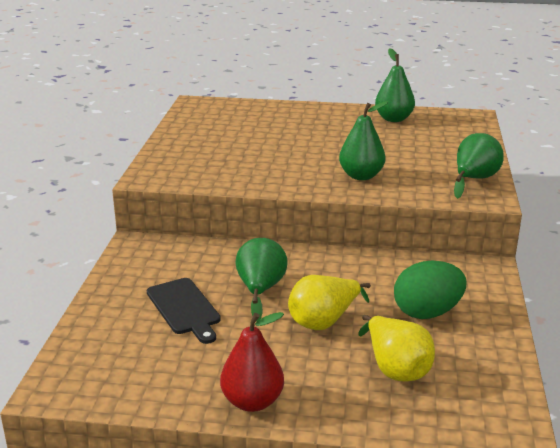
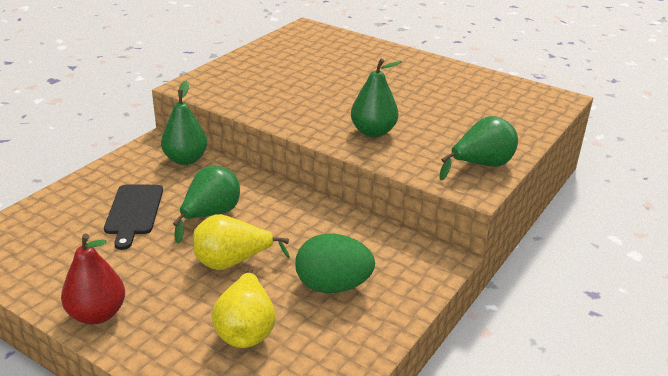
camera: 25 degrees right, 5 degrees up
(393, 119) = (472, 83): green pear -> green pear (185, 159)

